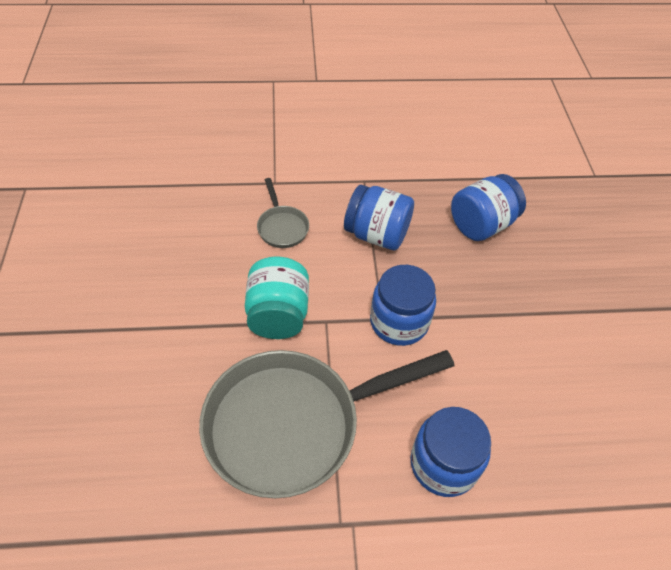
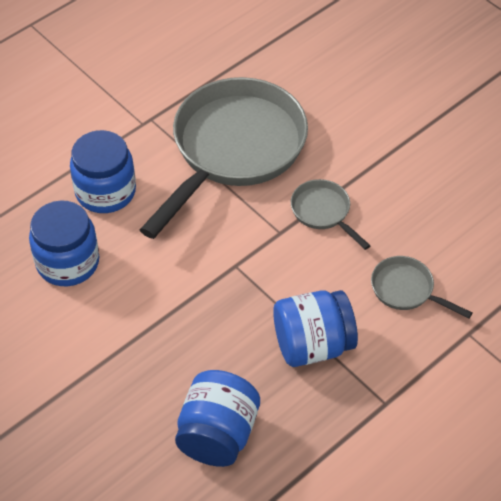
camera: 145 degrees right, 0 degrees up
(278, 314) = (323, 212): turquoise jar -> grey pan
(399, 322) = (219, 272): blue jar -> blue jar (68, 262)

